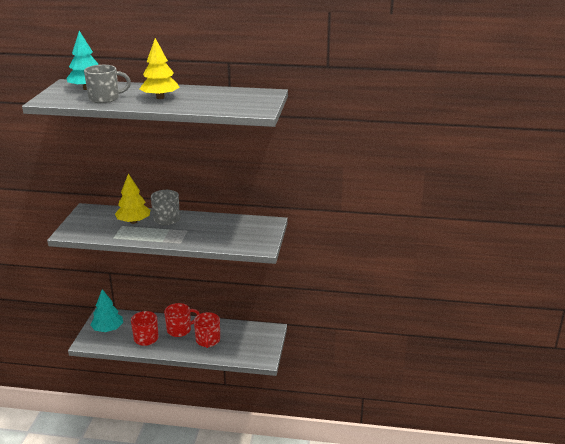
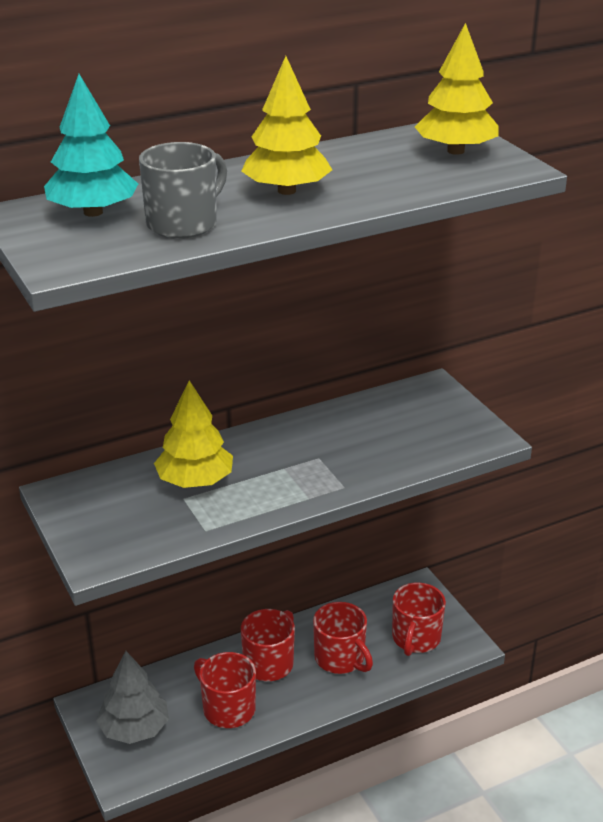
camera: 35 degrees left, 5 degrees up
(108, 329) = (134, 728): turquoise tree -> grey tree
(167, 220) = (252, 452): grey mug -> none
(246, 347) = (415, 638): none -> red mug
(251, 100) = (455, 151): none -> yellow tree

